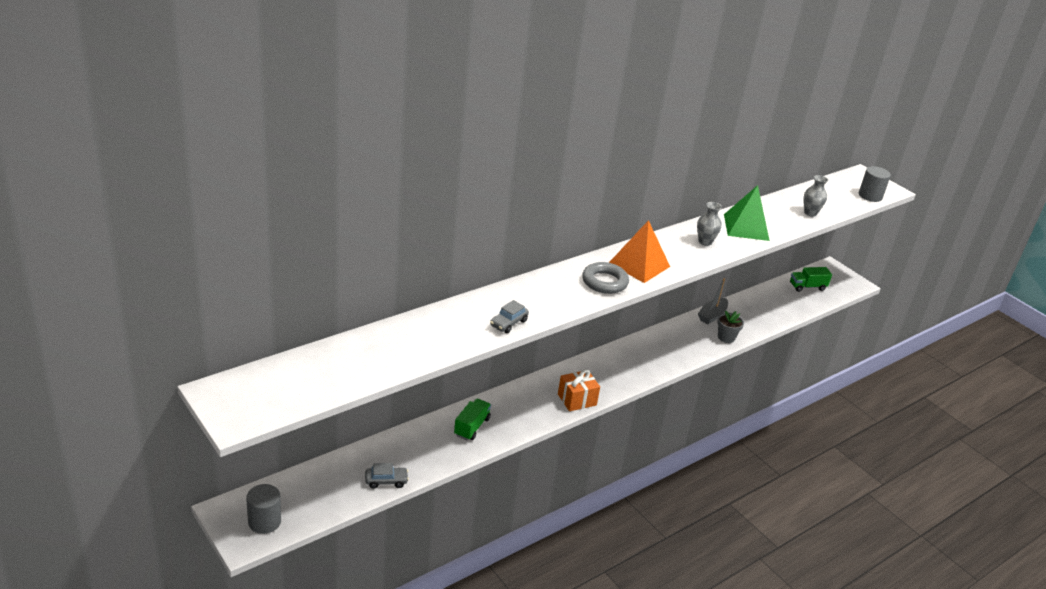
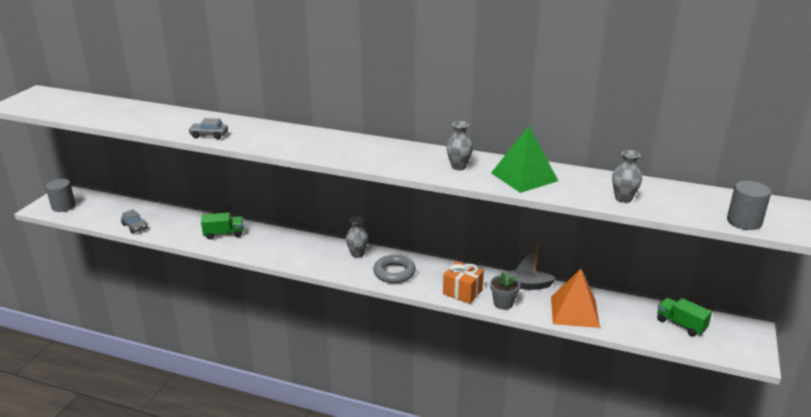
camera: 60 degrees right, 5 degrees down
(577, 399) = (307, 262): orange gift -> orange gift (462, 292)
(590, 368) = (357, 254): none -> grey vase
(604, 282) = (318, 148): grey ring -> grey ring (394, 272)
(639, 265) = (368, 153): orange pyramid -> orange pyramid (574, 311)

